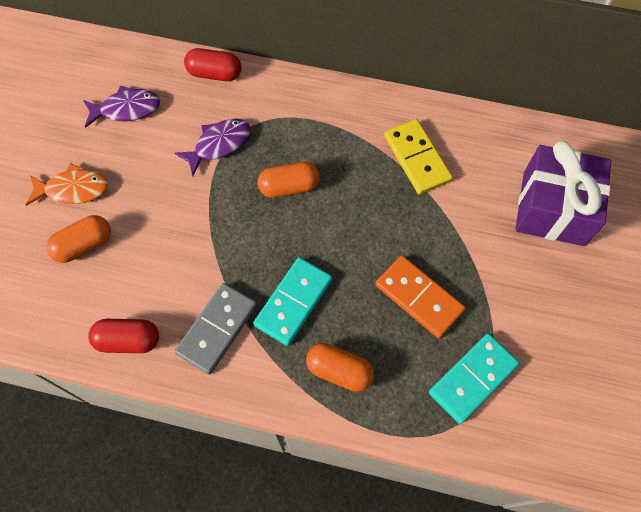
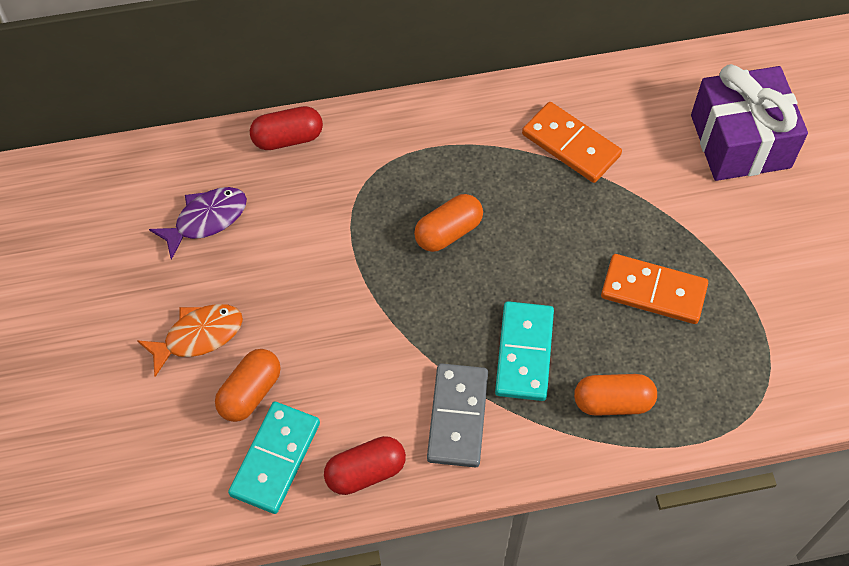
camera: 25 degrees left, 5 degrees down
(219, 145) = (341, 217): purple fish -> none
(416, 158) = (570, 145): yellow domino -> orange domino
(473, 378) = (751, 349): turquoise domino -> turquoise domino (275, 459)

